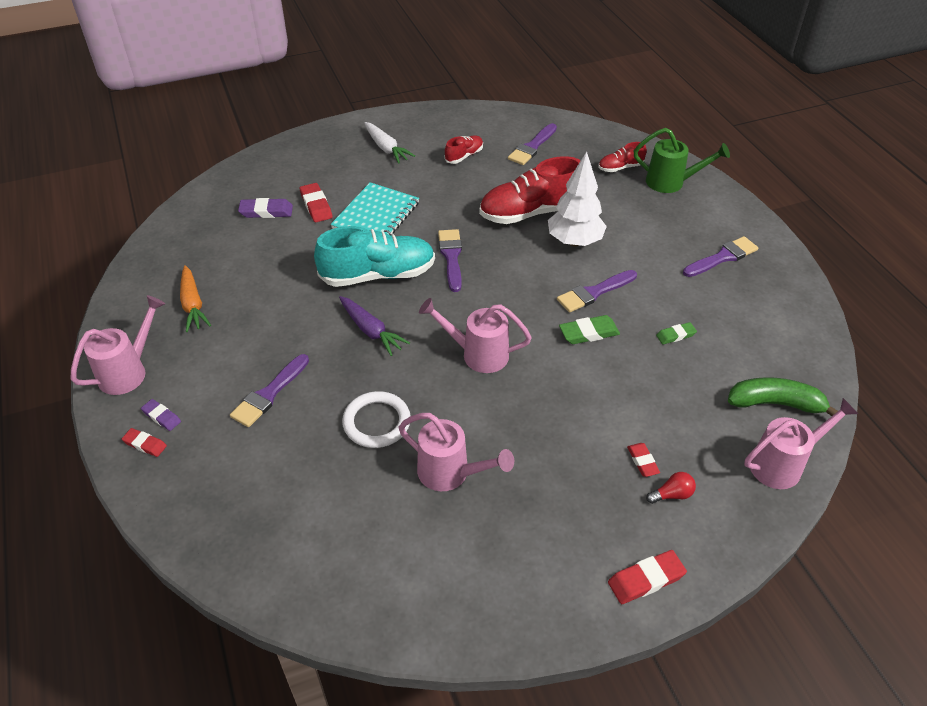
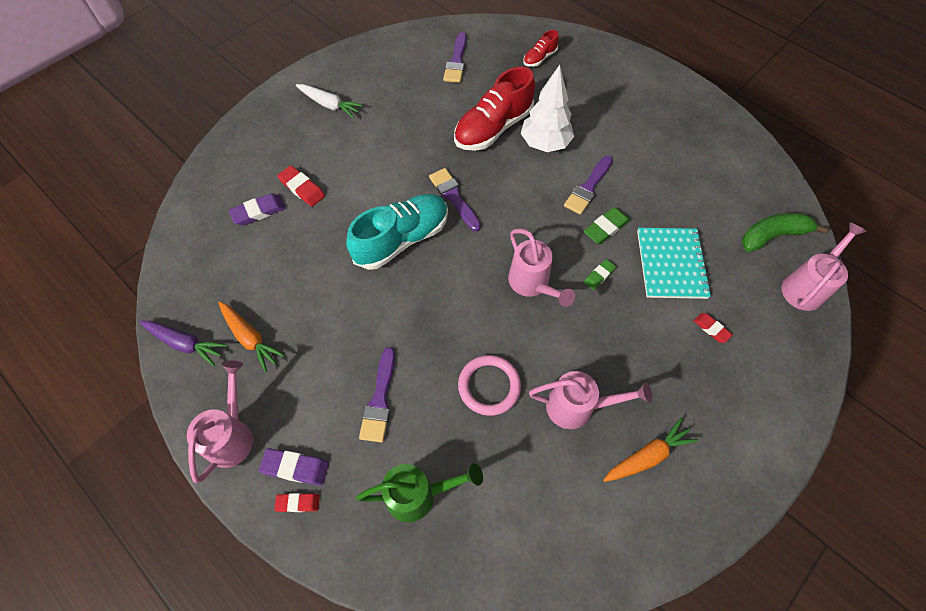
camera: 25 degrees left, 15 degrees up
(161, 417) = (295, 467): purple eraser -> purple eraser, size x1.56
(371, 331) = (430, 298): purple carrot -> purple carrot (185, 343)
(376, 216) = (363, 179): turquoise notebook -> turquoise notebook (671, 264)
(376, 422) = (489, 386): white ring -> pink ring
(464, 156) = (404, 90): red shoe -> none
(478, 354) = (532, 284): pink watering can -> pink watering can turned 105 degrees counterclockwise
(494, 544) = (648, 455): none -> orange carrot
(646, 579) = (771, 431): red eraser -> none
(671, 182) = (587, 60): green watering can -> green watering can (418, 495)
(672, 494) = (748, 348): red light bulb -> none
(675, 335) = (670, 203): green eraser -> green eraser (599, 276)
(722, 257) = (664, 117): purple brush -> none

